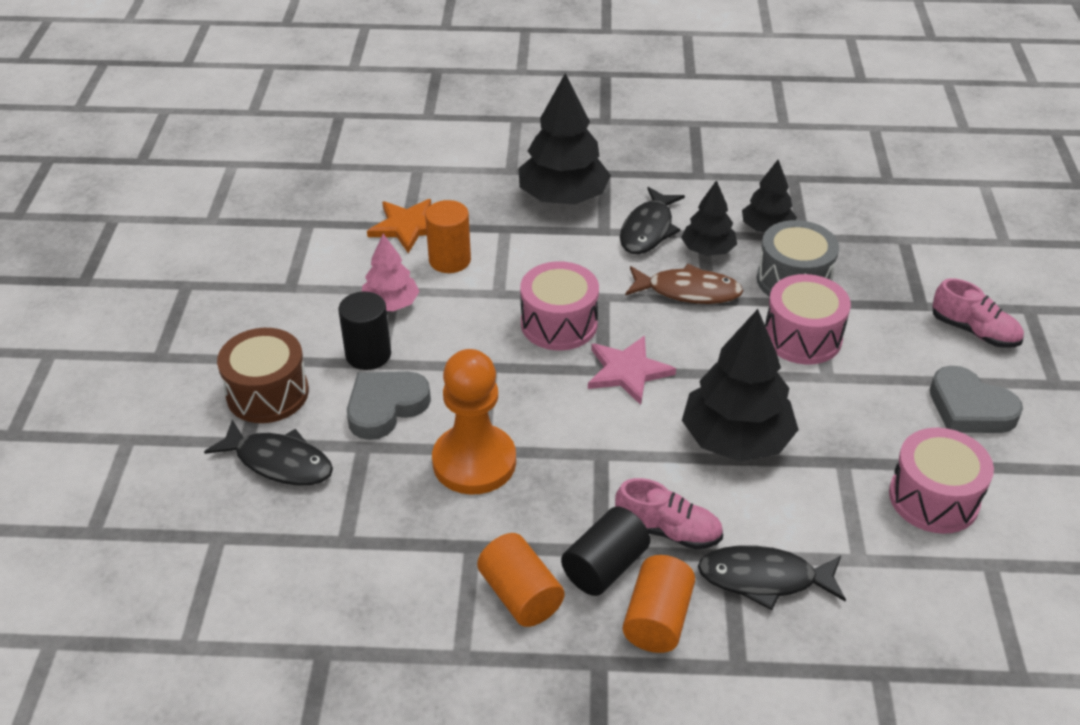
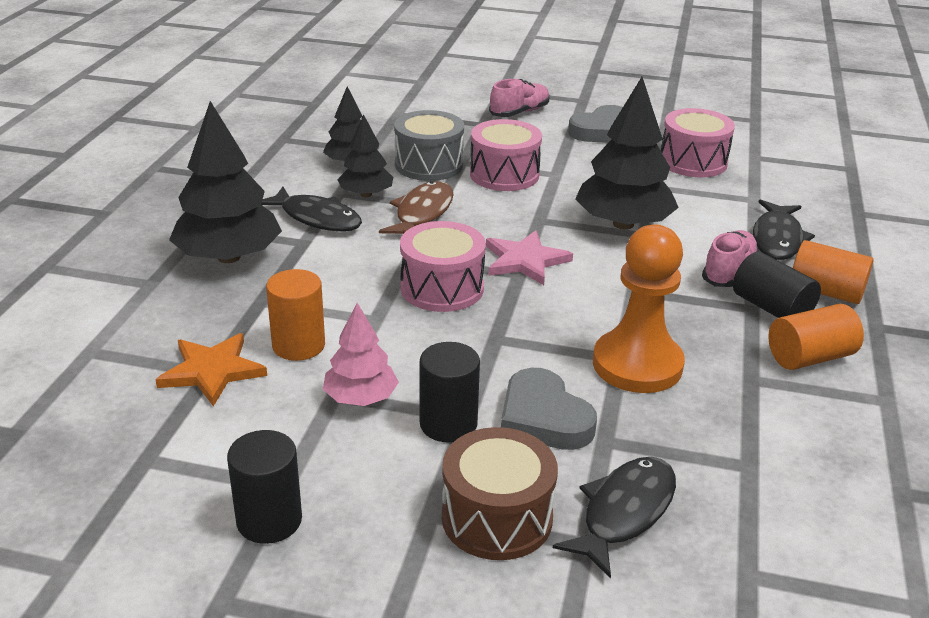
camera: 80 degrees left, 10 degrees down
(256, 288) = (269, 520): none -> black cylinder

